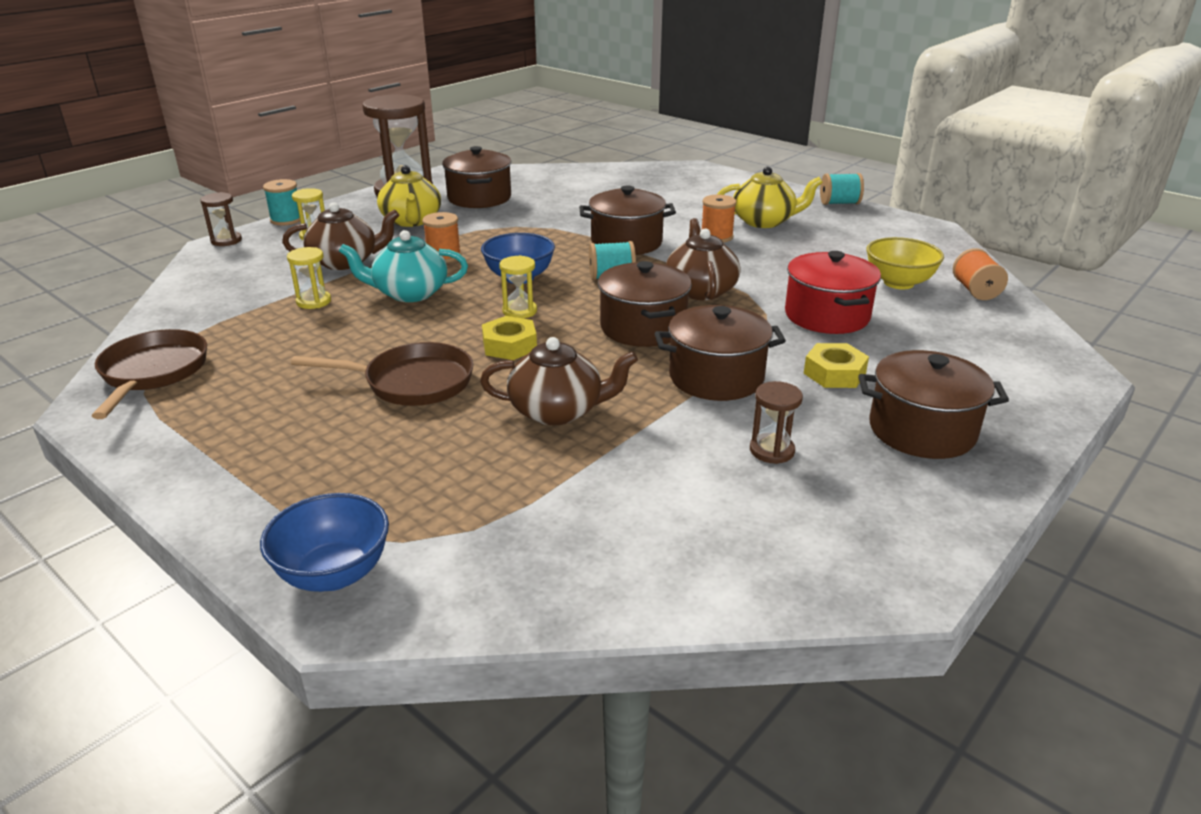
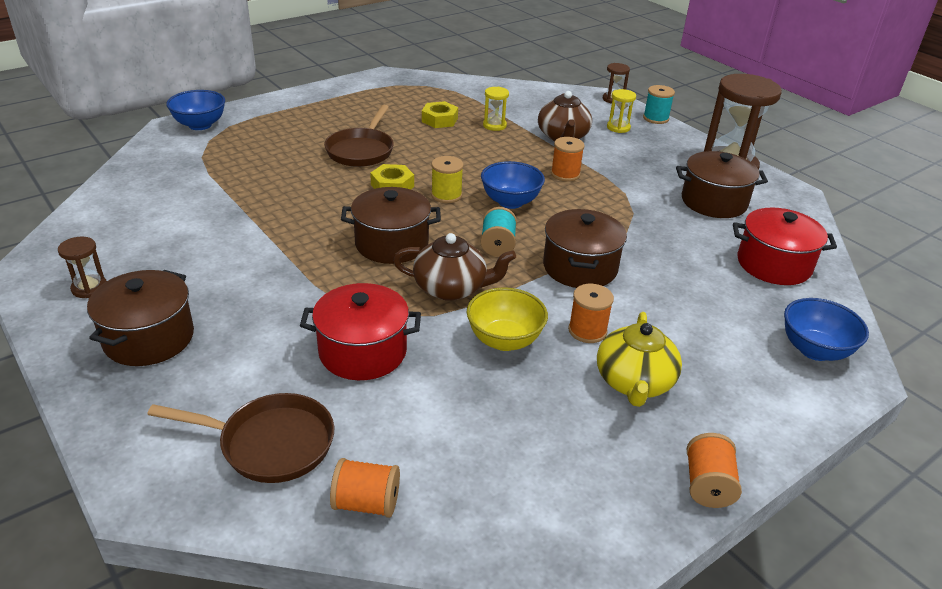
camera: 100 degrees right, 5 degrees up
(153, 373) = (417, 86): brown pan -> brown pan (270, 443)
(409, 293) = (496, 157): turquoise teapot -> none
(411, 221) = (650, 166): yellow teapot -> none
(519, 311) = (446, 195): yellow hourglass -> yellow spool
(558, 411) = (293, 192): brown teapot -> none
(575, 182) = (773, 264): none -> red pot
(679, 176) = (814, 350): none -> blue bowl
(716, 377) = (293, 261): brown pot -> none
(771, 450) = (185, 261): brown hourglass -> brown hourglass (89, 288)
(834, 373) = (259, 321): yellow nut -> yellow nut (439, 120)
(839, 203) = (707, 485): turquoise spool -> orange spool
(898, 283) = (415, 438): yellow bowl -> yellow bowl (504, 340)

